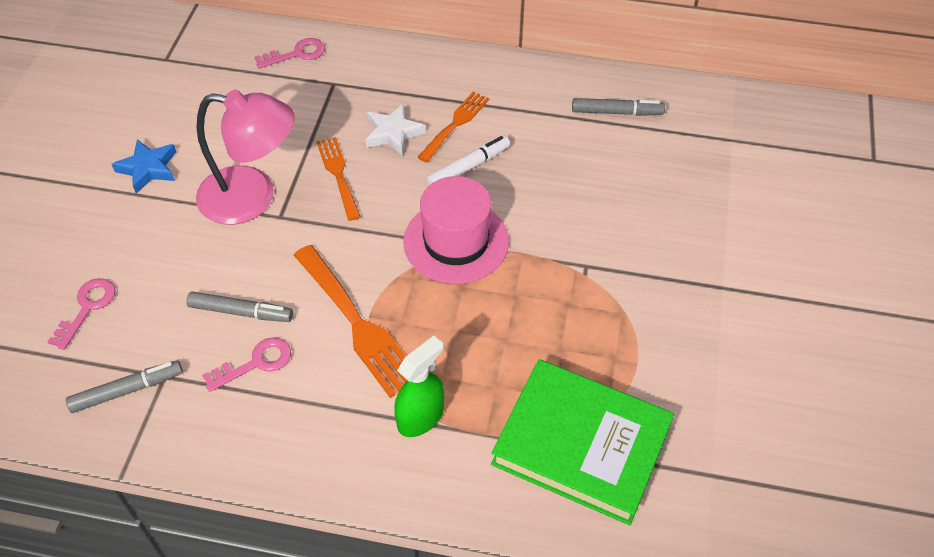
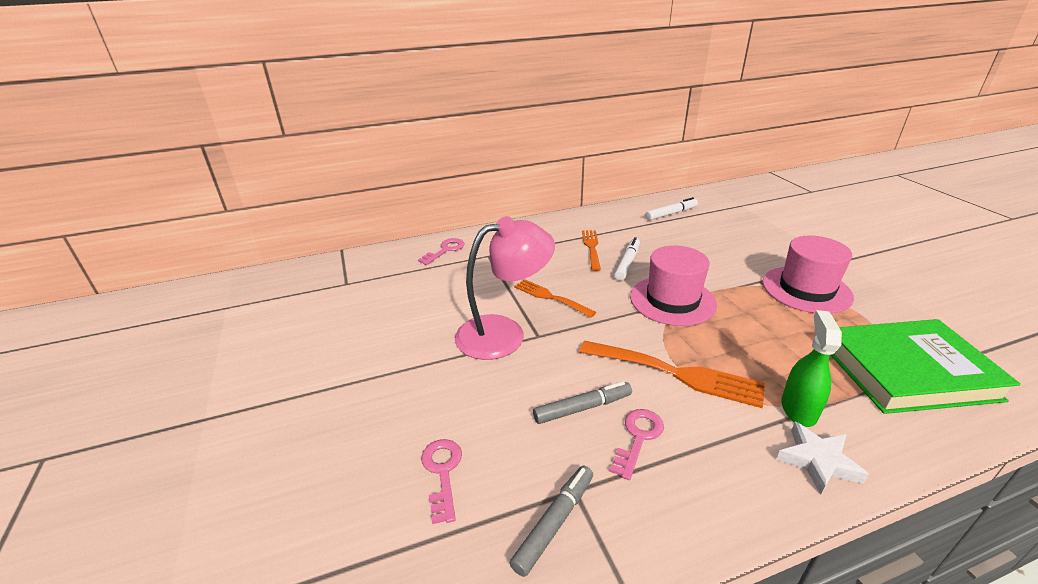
camera: 30 degrees left, 20 degrees down
(148, 168) = (398, 349): blue star -> none
(393, 133) = (559, 265): white star -> white star (818, 461)
(616, 112) = (671, 214): grey marker -> white marker
(622, 303) = (806, 289): none -> pink hat

